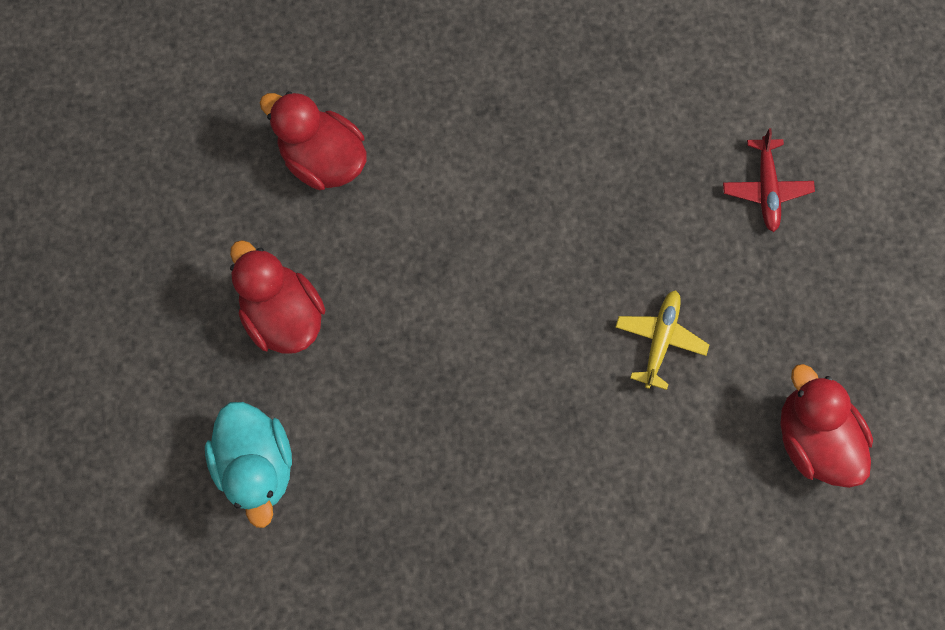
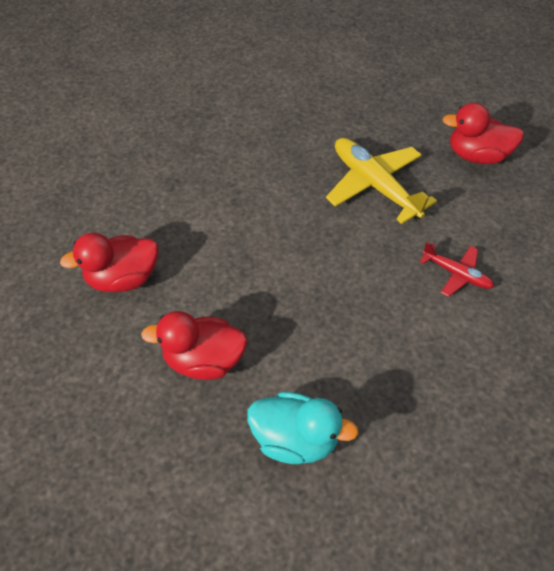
camera: 55 degrees left, 20 degrees down
(660, 340) = (375, 185): yellow plane -> yellow plane, size x1.82
(766, 188) = (326, 102): red plane -> red plane (456, 274)

